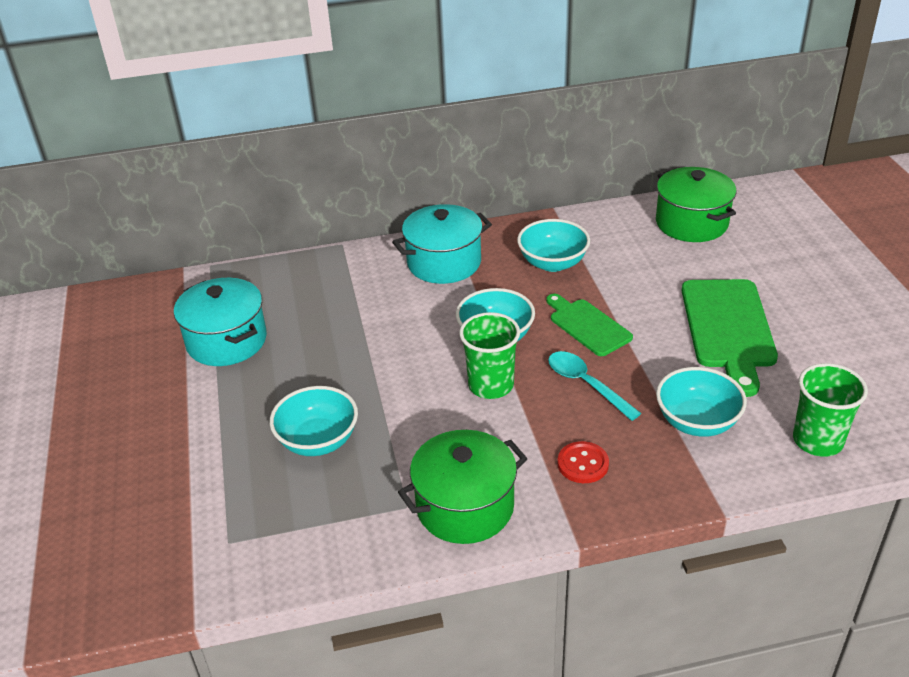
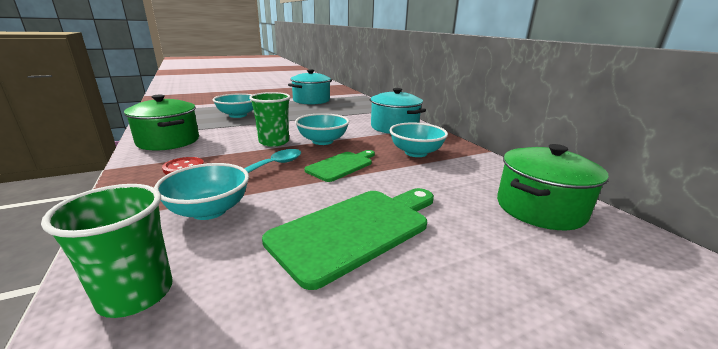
camera: 75 degrees right, 15 degrees down
(728, 328) = (356, 229): green cutting board -> green cutting board turned 150 degrees clockwise

